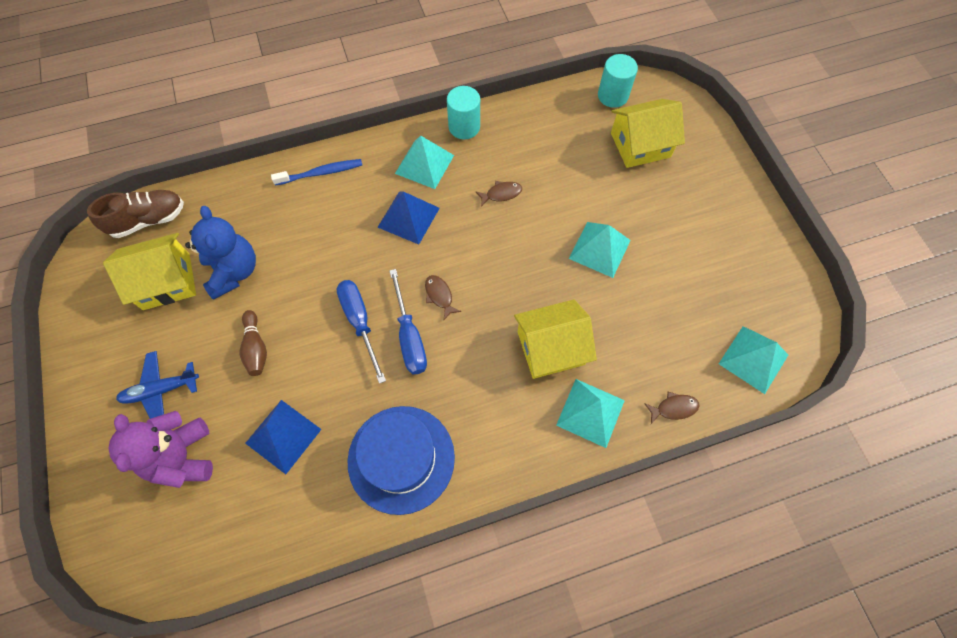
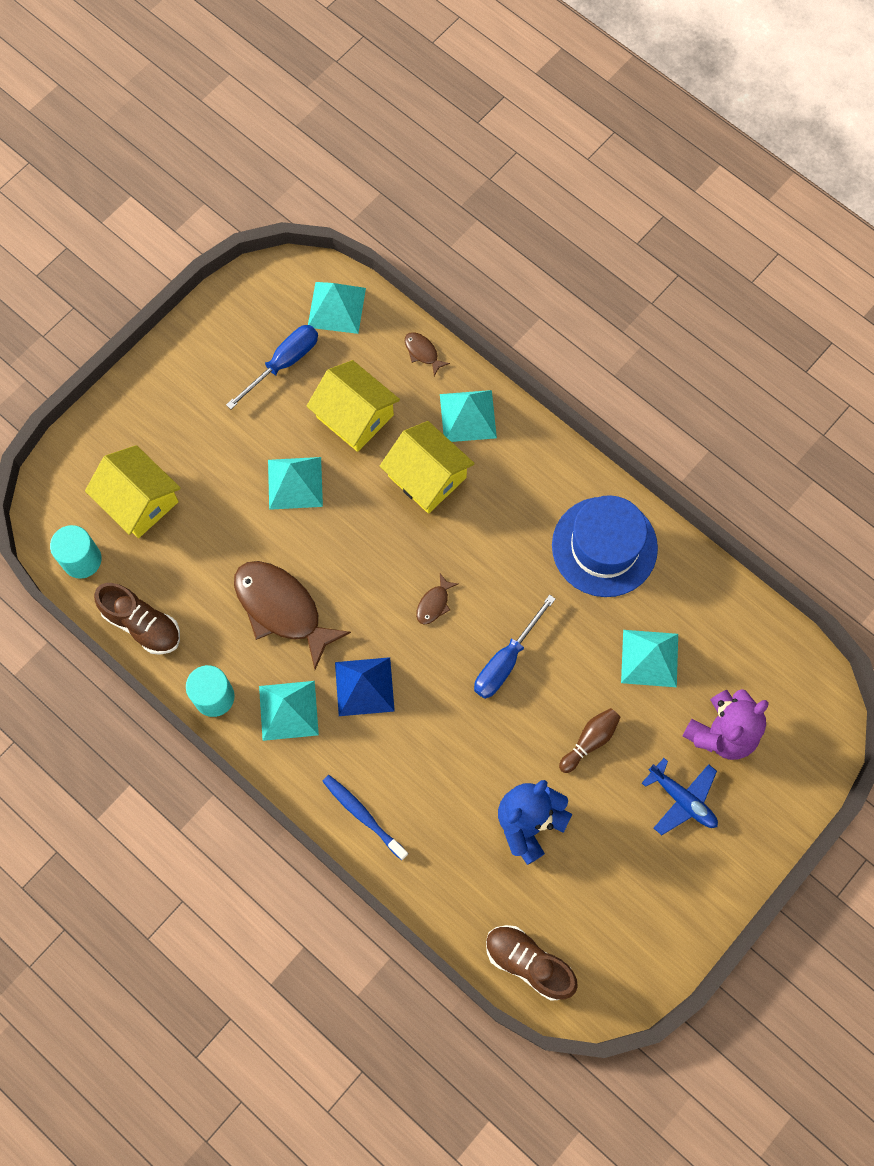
camera: 120 degrees left, 5 degrees up
(166, 281) = (581, 884): yellow house -> yellow house (355, 416)
(283, 436) = (649, 658): blue pyramid -> turquoise pyramid
(409, 336) = (492, 606): blue screwdriver -> blue screwdriver (283, 363)
(501, 194) = (282, 609): brown fish -> brown fish, size x2.33
(543, 109) = (142, 624): none -> brown shoe

